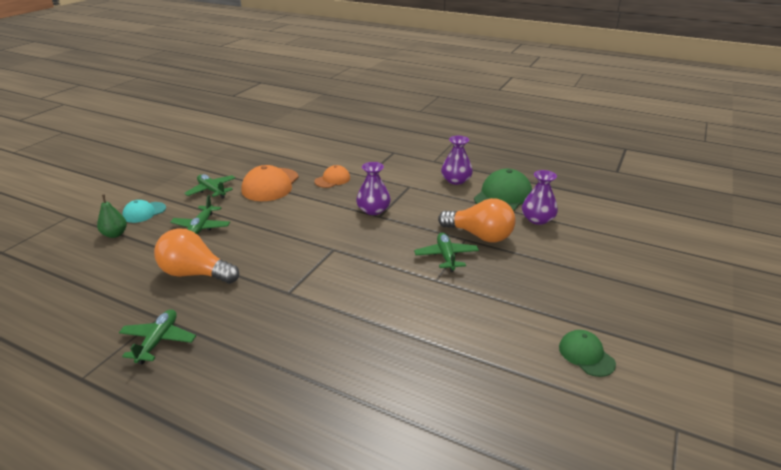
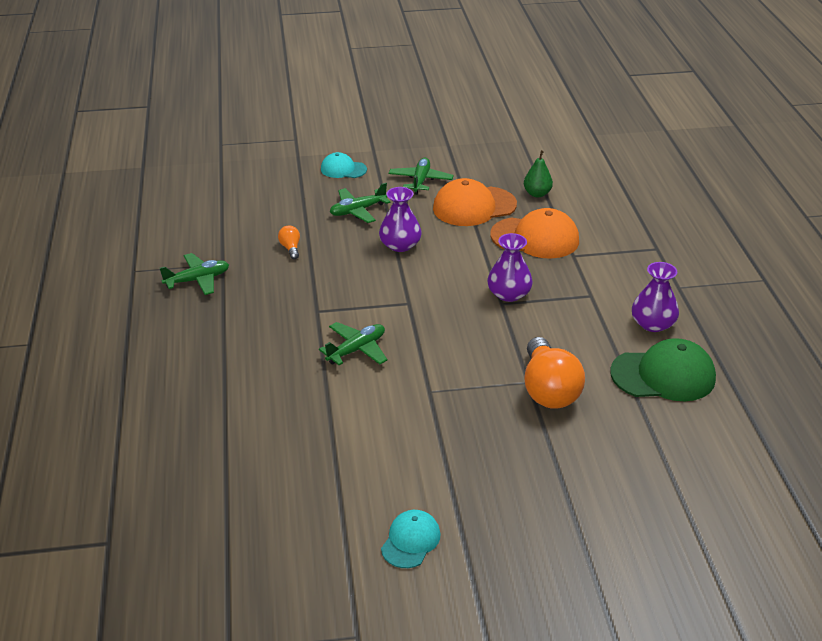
camera: 55 degrees right, 5 degrees up
(115, 234) = (297, 176): green pear -> green pear (537, 194)
(195, 274) = (290, 248): orange light bulb -> orange light bulb, size x0.44
(332, 179) = (535, 238): orange cap -> orange cap, size x1.74
(446, 256) = (479, 381): green plane -> green plane (356, 350)
(537, 219) = (641, 423): purple vase -> purple vase (400, 245)
(586, 355) = (411, 541): green cap -> turquoise cap

